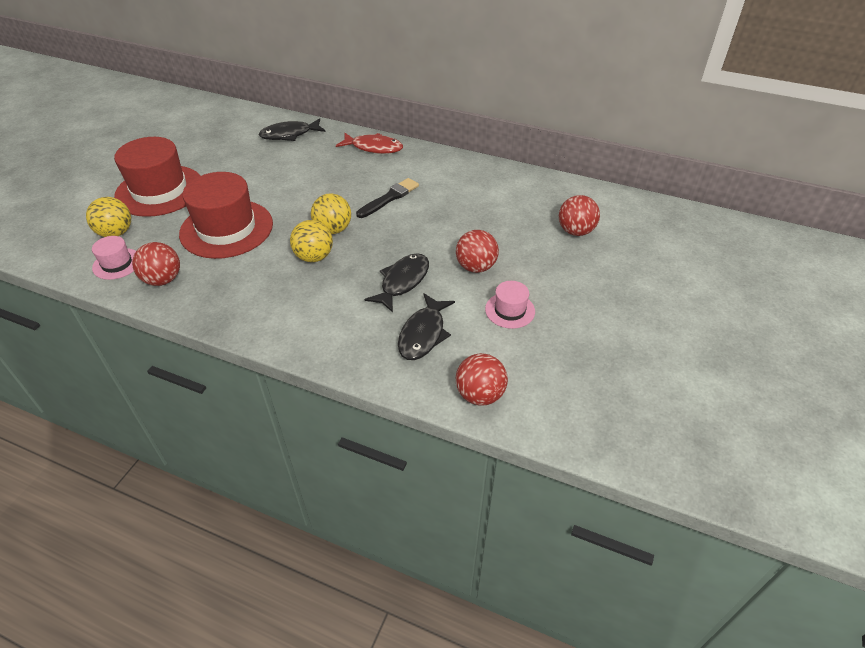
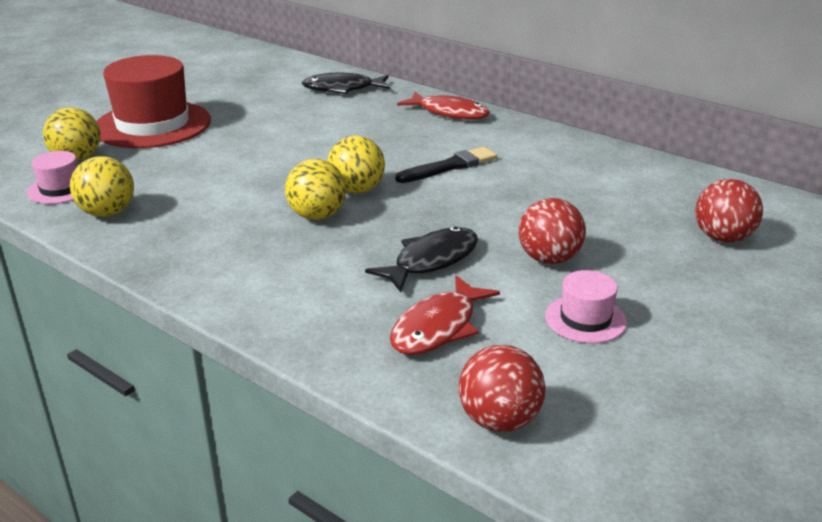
camera: 15 degrees right, 15 degrees down
(163, 280) = (107, 213): red ball -> yellow ball
(226, 229) = (215, 172): red hat -> none
(423, 334) = (438, 327): black fish -> red fish

